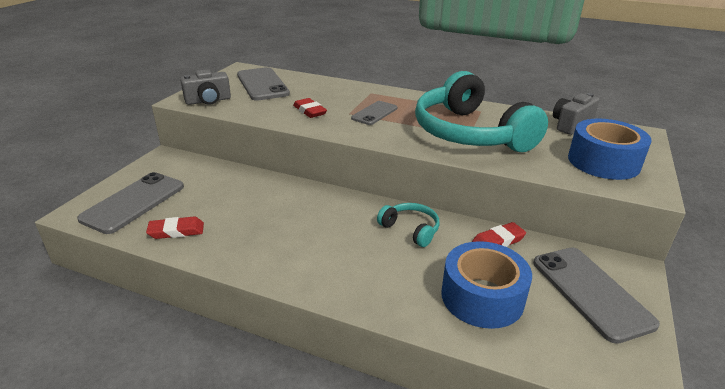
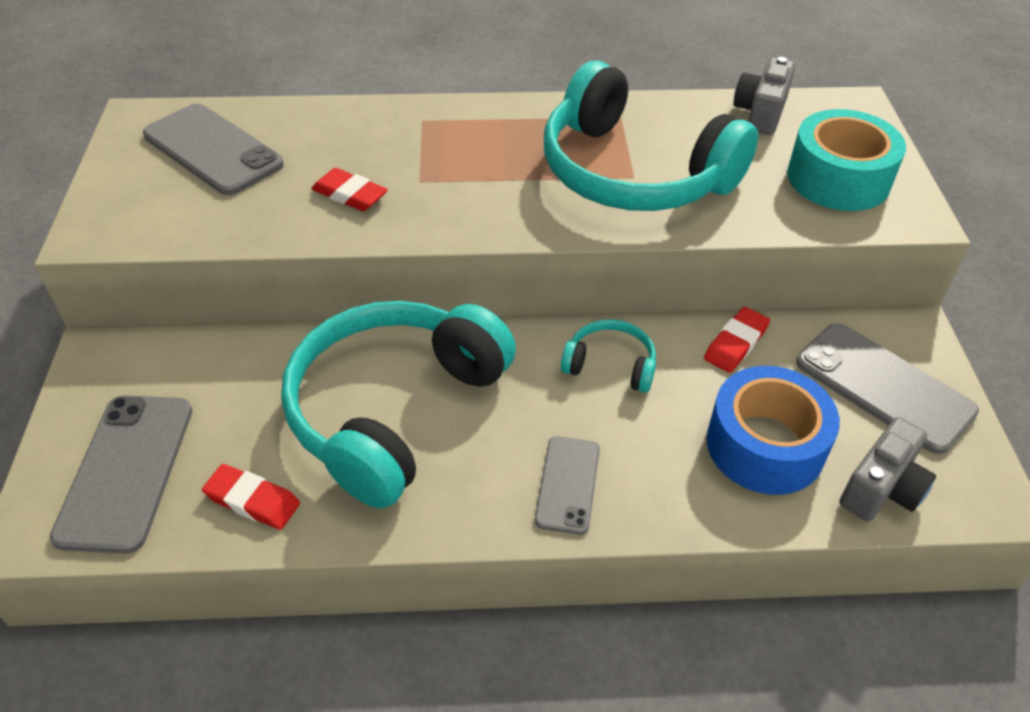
camera: 25 degrees left, 15 degrees up
(176, 231) = (252, 500): red eraser -> red eraser turned 60 degrees clockwise
(208, 101) = (142, 221): grey camera -> grey camera (882, 488)
(276, 215) = (394, 410): none -> turquoise headphones
(374, 113) = (462, 169): grey phone -> grey phone (568, 484)
(603, 162) = (838, 178): blue tape -> turquoise tape

